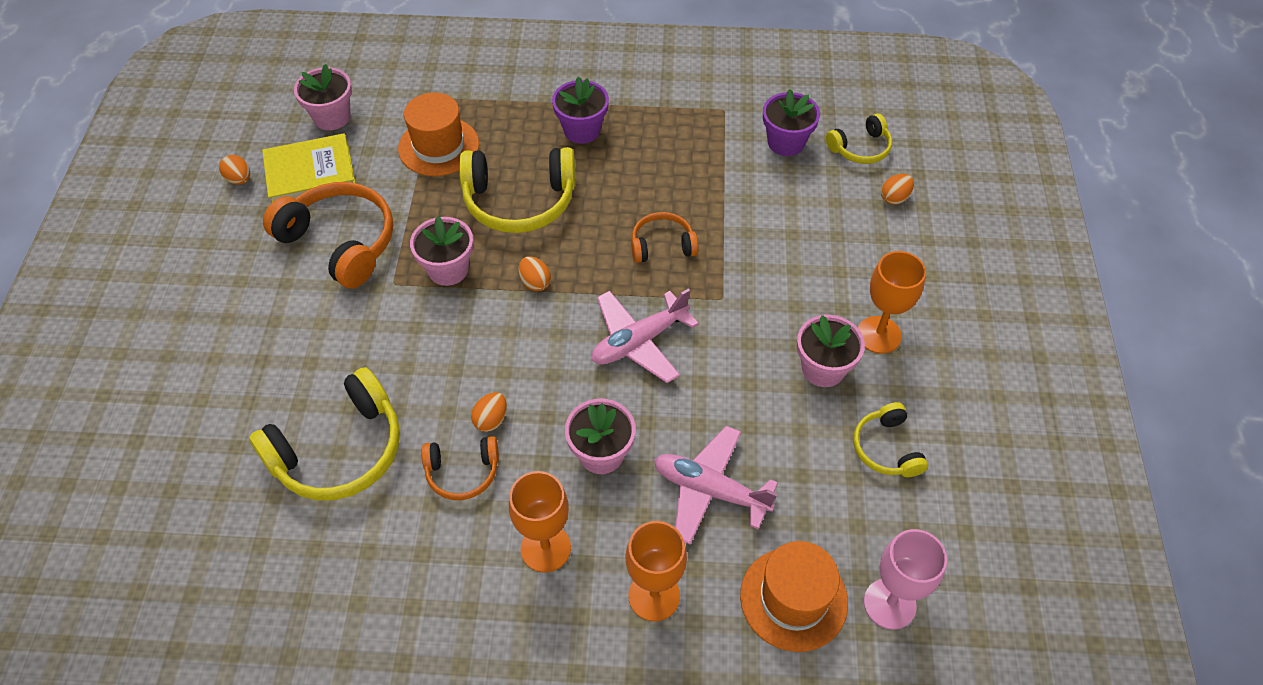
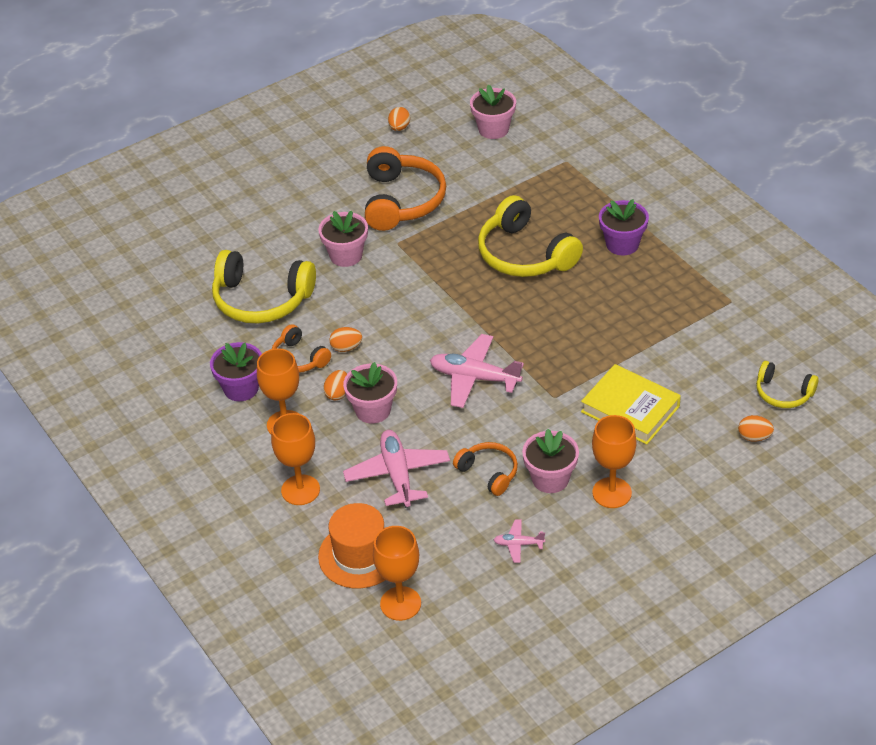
camera: 55 degrees right, 10 degrees down
(311, 176) = (437, 154): yellow book -> yellow book (630, 409)
(438, 146) = (526, 190): orange hat -> none
(448, 269) = (434, 259): pink flower pot -> pink flower pot (346, 255)
(535, 282) = (467, 303): orange egg -> orange egg (338, 393)
(662, 245) = (566, 342): orange headphones -> orange headphones (488, 473)
(786, 142) = (738, 350): purple flower pot -> purple flower pot (241, 388)
(886, 448) = (518, 544): yellow headphones -> pink plane
(889, 604) = (400, 603): pink goblet -> orange goblet

